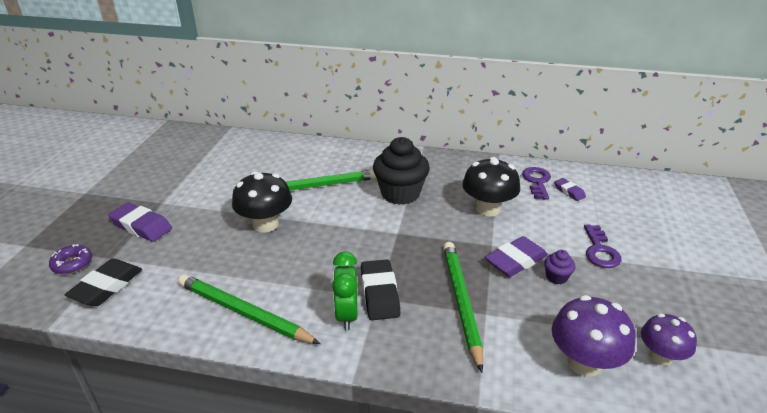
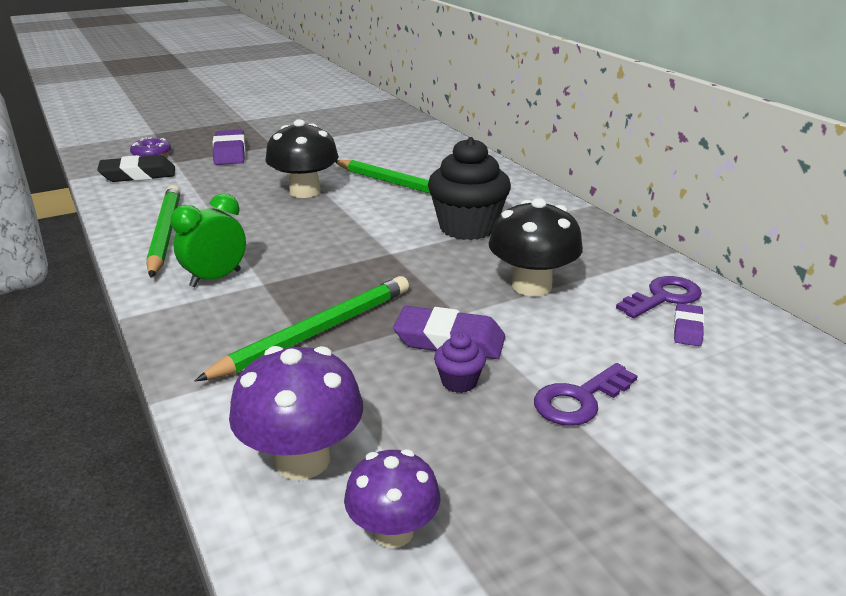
camera: 50 degrees right, 5 degrees down
(379, 293) = (271, 282): black eraser -> none

